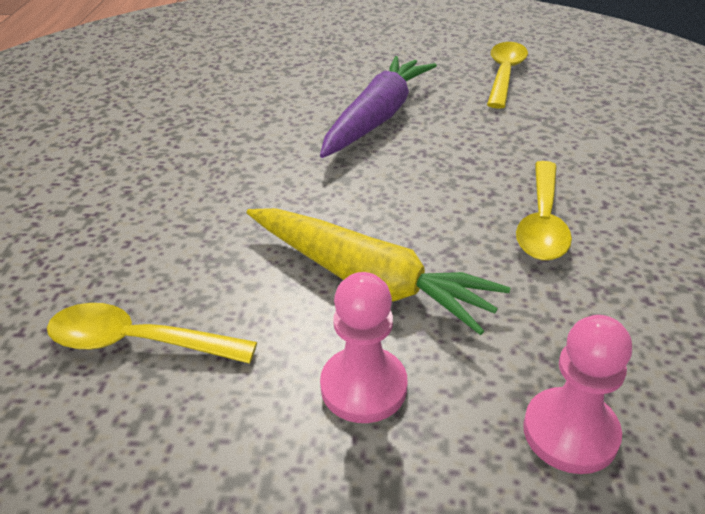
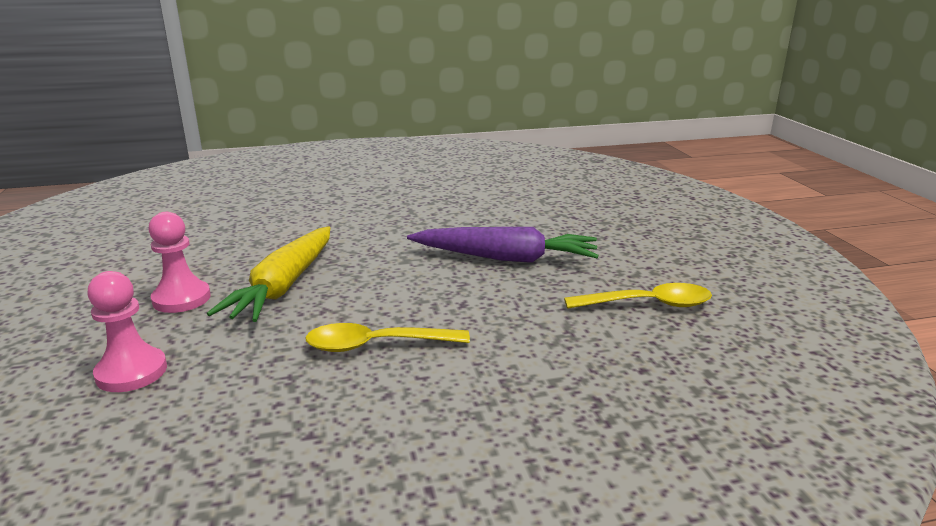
camera: 70 degrees right, 15 degrees down
(137, 342) = (221, 236): yellow spoon -> none

